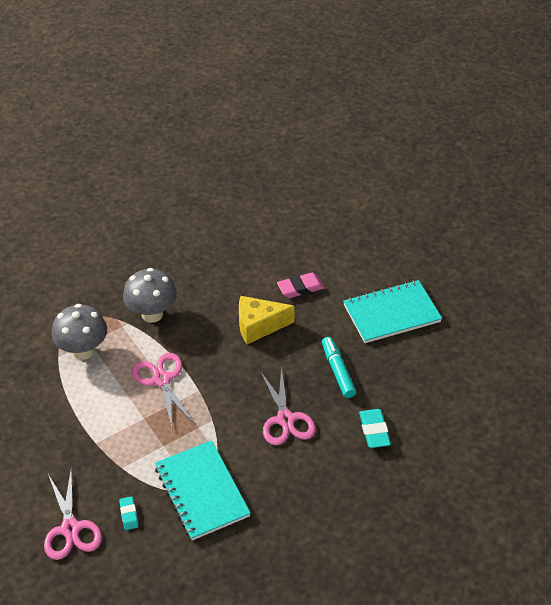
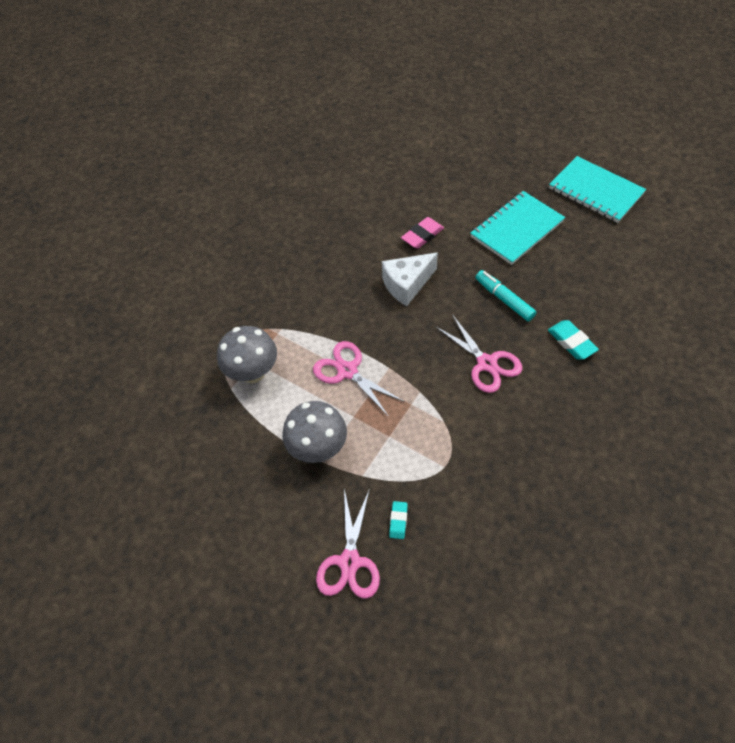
camera: 20 degrees left, 10 degrees up
(70, 529) = (349, 562): pink scissors -> pink scissors turned 45 degrees clockwise
(129, 514) = (398, 521): turquoise eraser -> turquoise eraser turned 45 degrees clockwise
(152, 314) = (299, 311): grey mushroom -> grey mushroom (318, 448)
(202, 491) = (454, 466): turquoise notebook -> turquoise notebook (595, 191)
(258, 326) = (406, 285): yellow cheese -> white cheese

